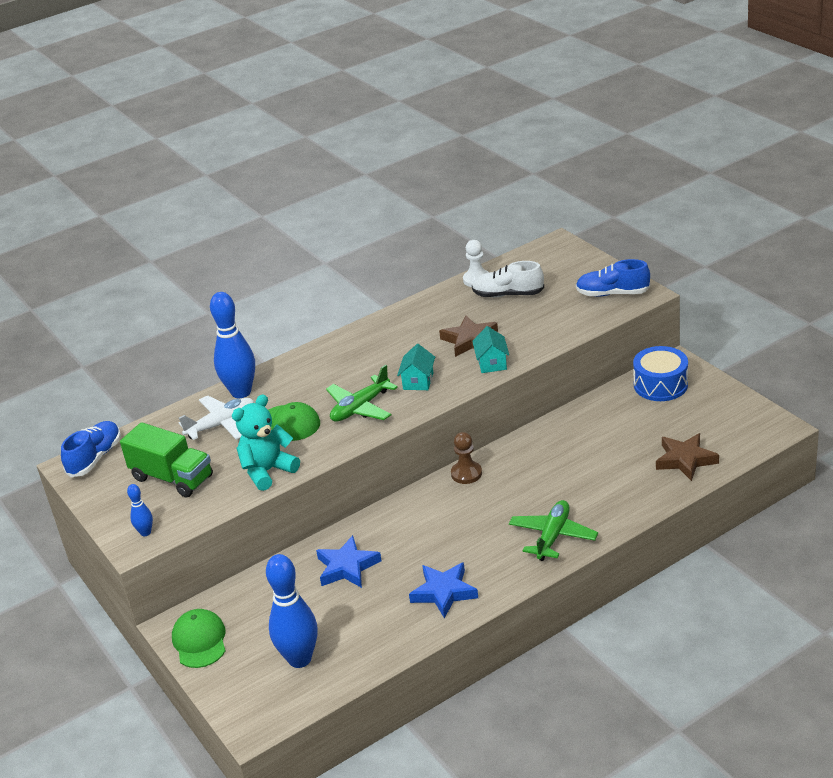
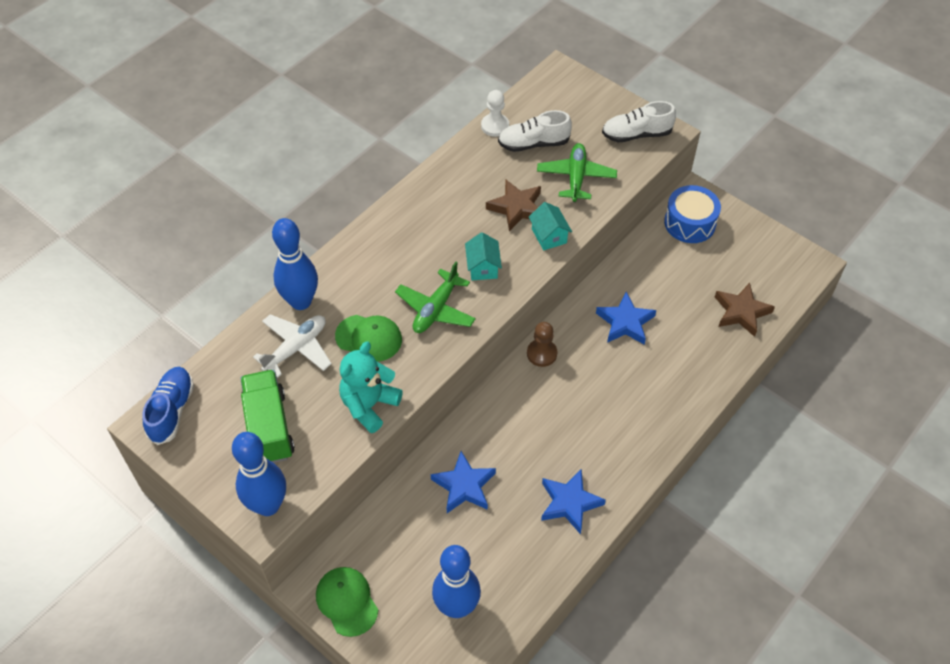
camera: 20 degrees left, 20 degrees up
(145, 532) = (268, 505): blue bowling pin -> blue bowling pin, size x2.12
(172, 478) = (269, 427): green truck -> green truck turned 120 degrees counterclockwise
(553, 536) = (649, 420): green plane -> green plane (576, 177)
(560, 457) = (625, 322): none -> blue star
(612, 293) = (636, 134): blue shoe -> white shoe

